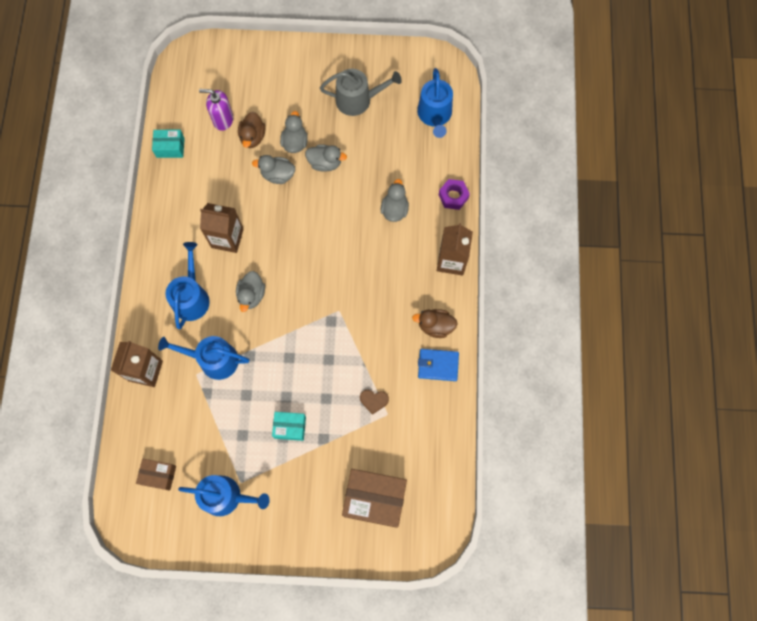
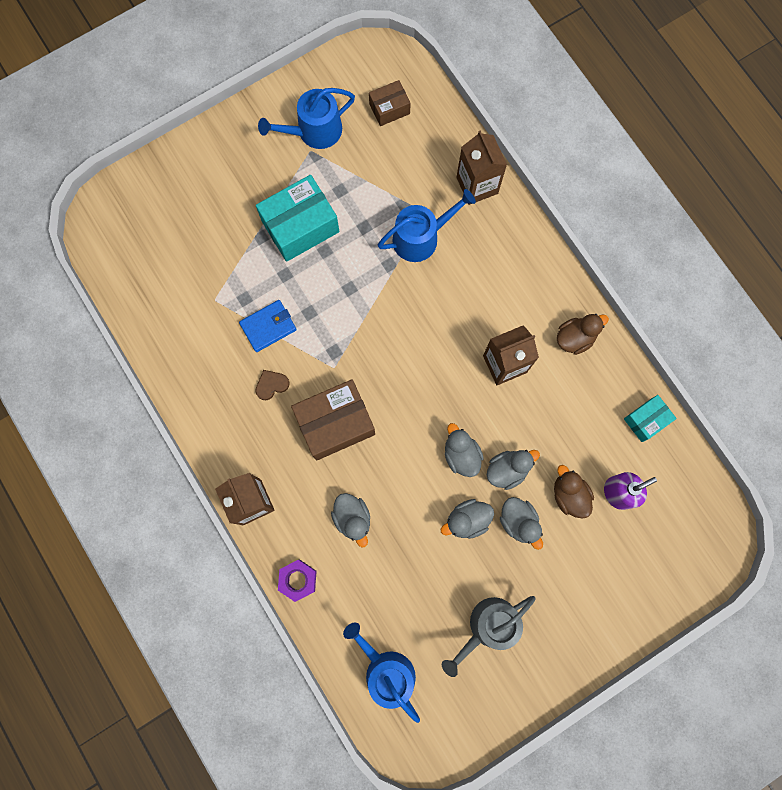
camera: 145 degrees right, 5 degrees up
(191, 297) = (491, 281): blue watering can -> none
(251, 295) = (433, 323): grey duck -> grey duck (461, 455)
(290, 427) = (300, 226): turquoise box -> turquoise box, size x1.81
(374, 400) = (236, 303): brown heart -> brown heart (271, 385)
(374, 499) = (175, 217): brown box -> brown box (335, 423)
(435, 326) = (223, 418): brown duck -> brown duck (575, 338)
(438, 365) = (195, 380): blue wallet -> blue wallet (268, 327)

